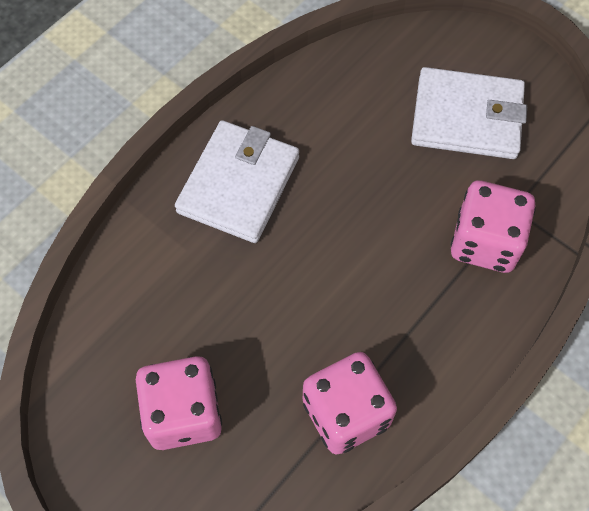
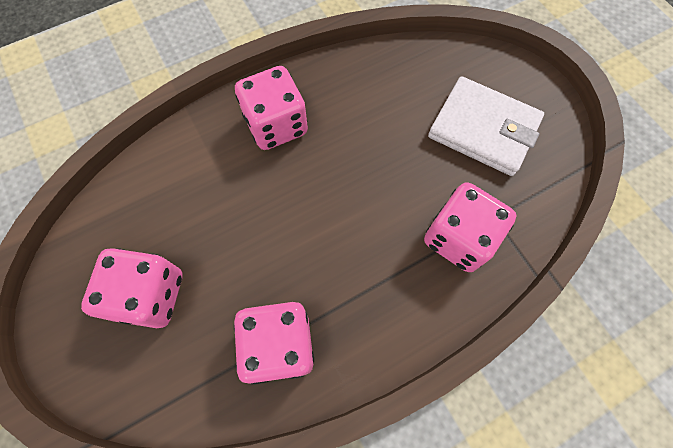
camera: 20 degrees right, 5 degrees up
(239, 185) = (276, 125): white wallet -> pink dice

